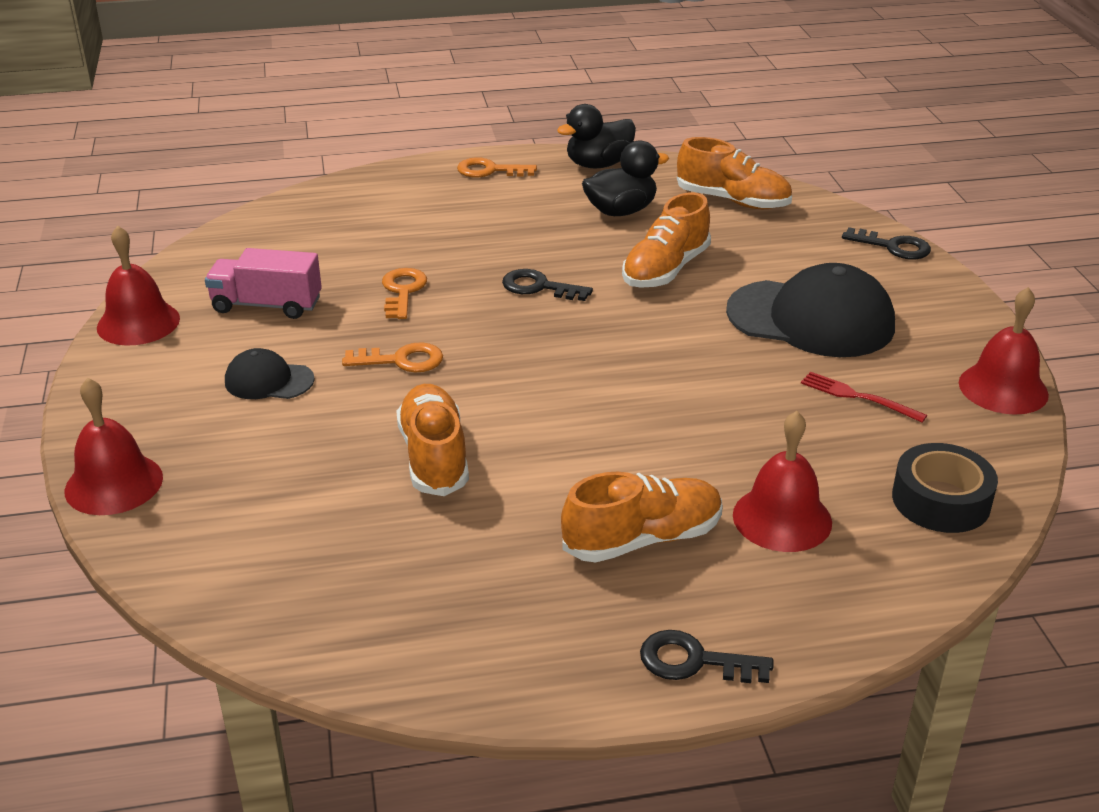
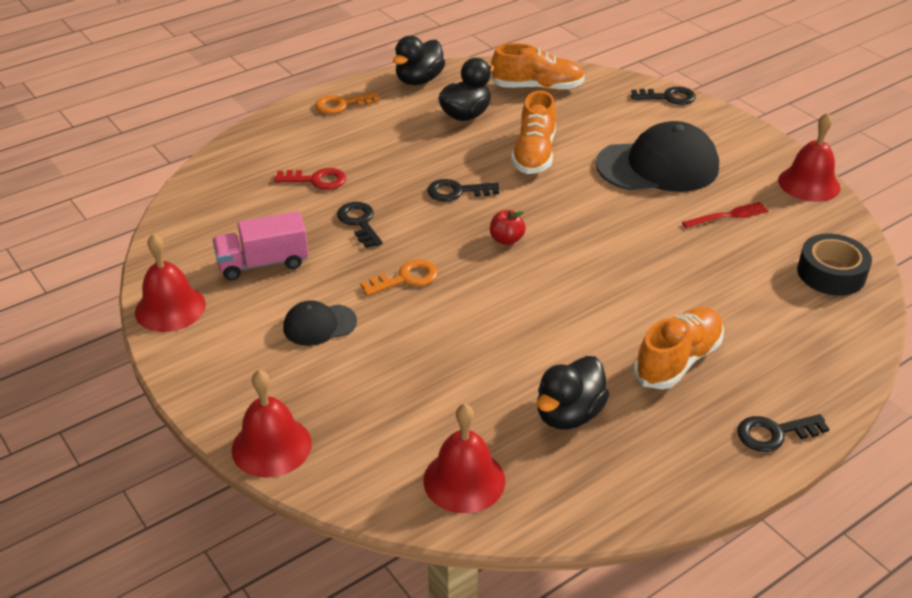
camera: 25 degrees left, 5 degrees up
(395, 238) = (316, 180): none -> red key
(402, 291) = (359, 222): orange key -> black key
(434, 457) = (492, 346): orange shoe -> none
(457, 555) = (569, 414): none -> black duck
(551, 351) = (506, 240): none -> red apple
(782, 518) = (750, 317): red bell -> red bell (464, 480)
(856, 396) = (728, 215): red fork -> red fork turned 150 degrees clockwise

